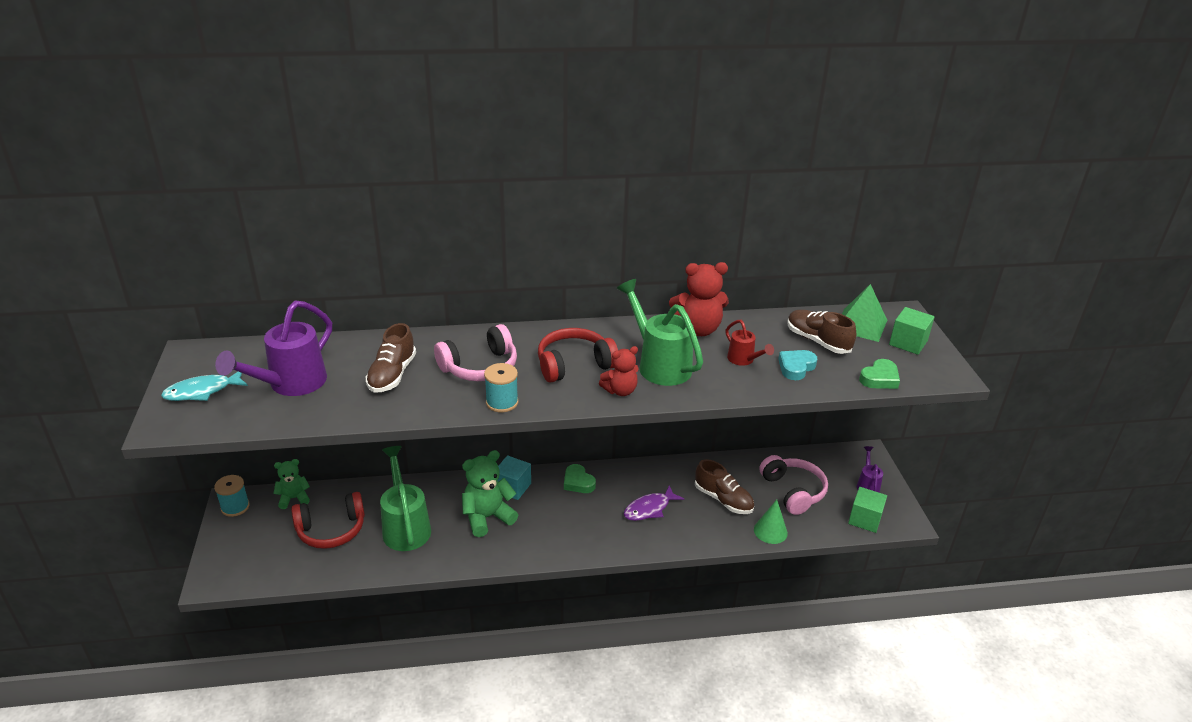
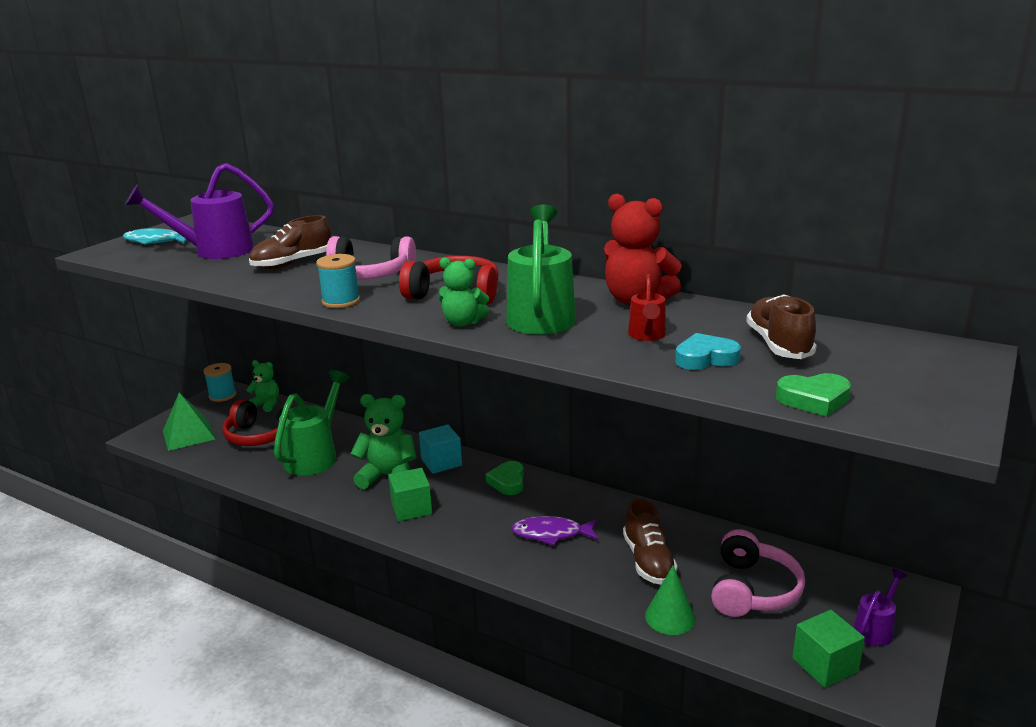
camera: 40 degrees right, 10 degrees down
(620, 391) = (463, 322): red teddy bear -> green teddy bear
(860, 325) = (873, 346): green pyramid -> green pyramid (188, 435)
(908, 343) = (924, 379): green cube -> green cube (411, 508)

